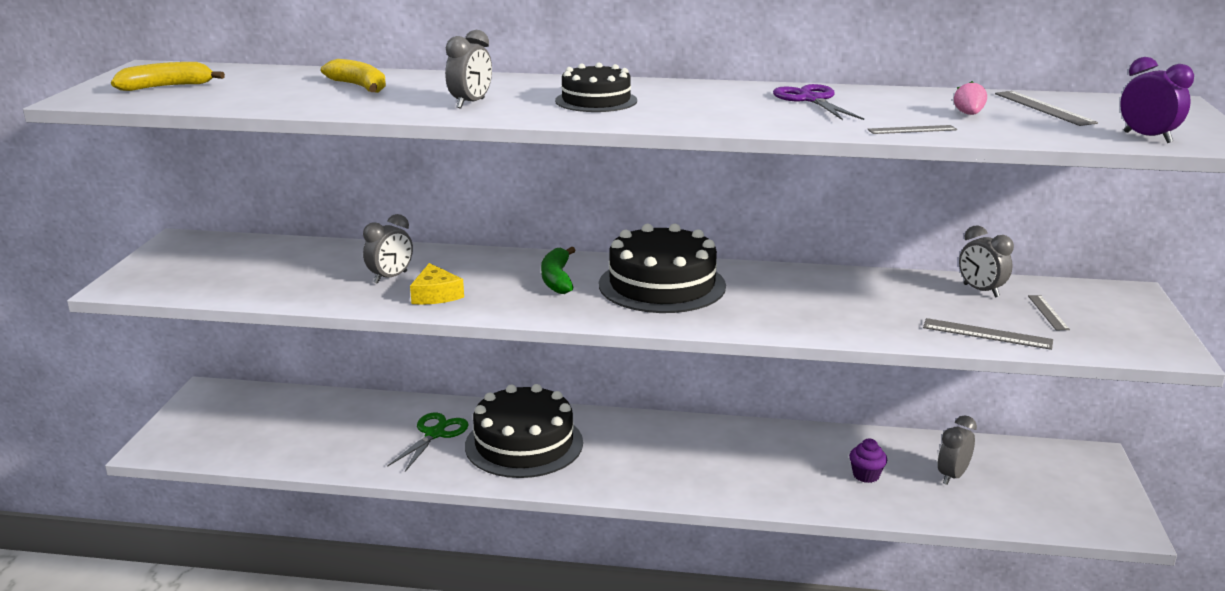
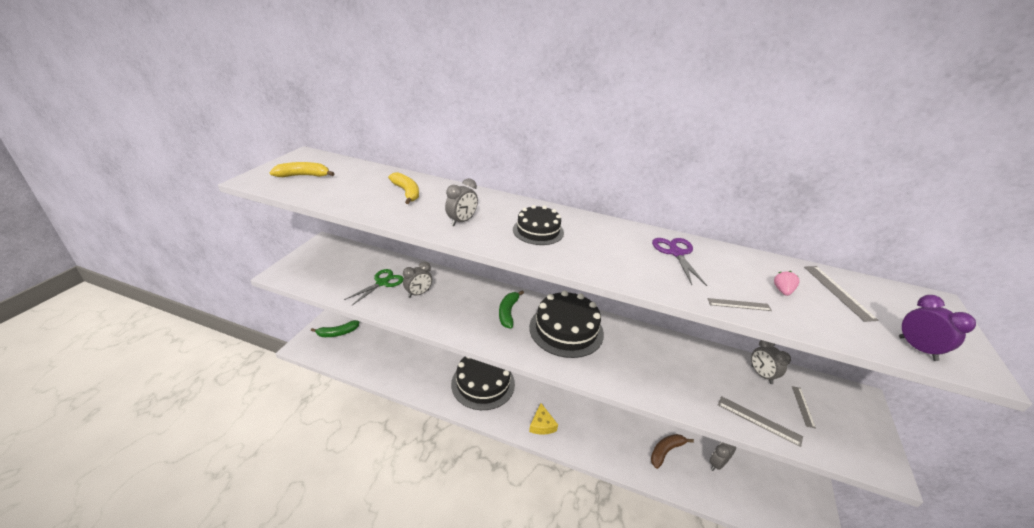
camera: 10 degrees right, 10 degrees up
(218, 420) = (338, 333): none -> green banana
(434, 434) = (439, 366): green scissors -> green scissors (382, 283)
(435, 295) = (437, 313): yellow cheese -> yellow cheese (542, 425)
(866, 475) = (666, 451): purple cupcake -> brown banana

